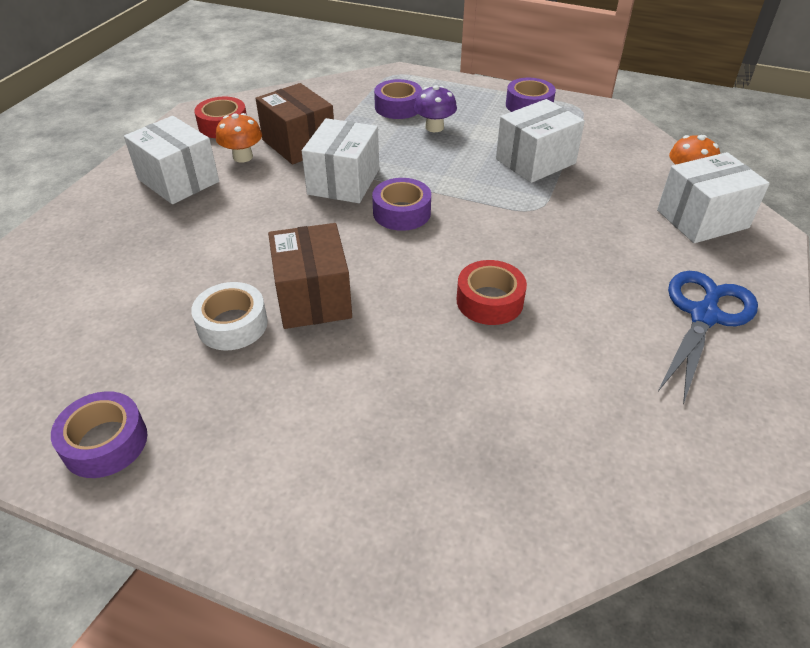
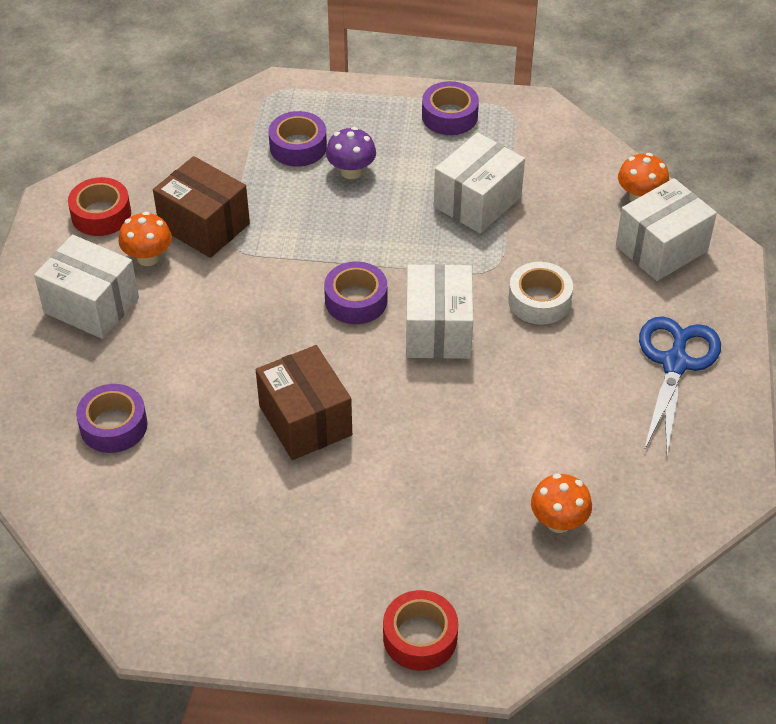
camera: 15 degrees left, 5 degrees up
(105, 442) = (184, 602): purple tape -> purple tape (113, 425)
(232, 324) = (240, 466): white tape -> white tape (539, 301)
(344, 181) = (278, 271): white box -> white box (438, 330)
(489, 301) = (476, 389): red tape -> red tape (420, 637)
(543, 448) = (558, 521): none -> orange mushroom

